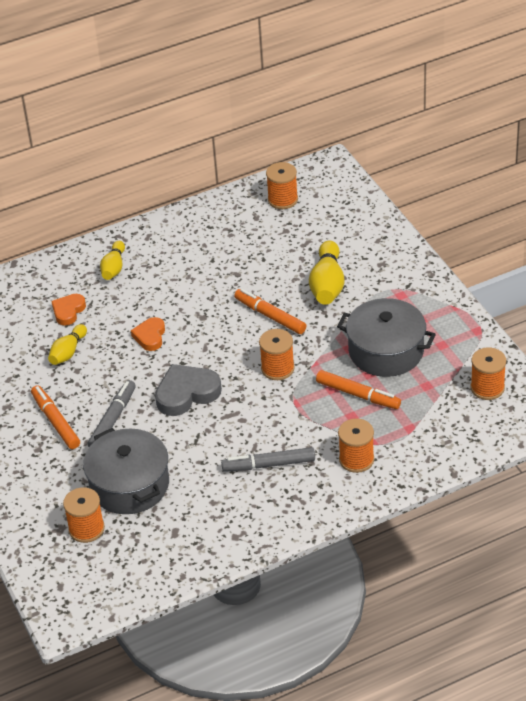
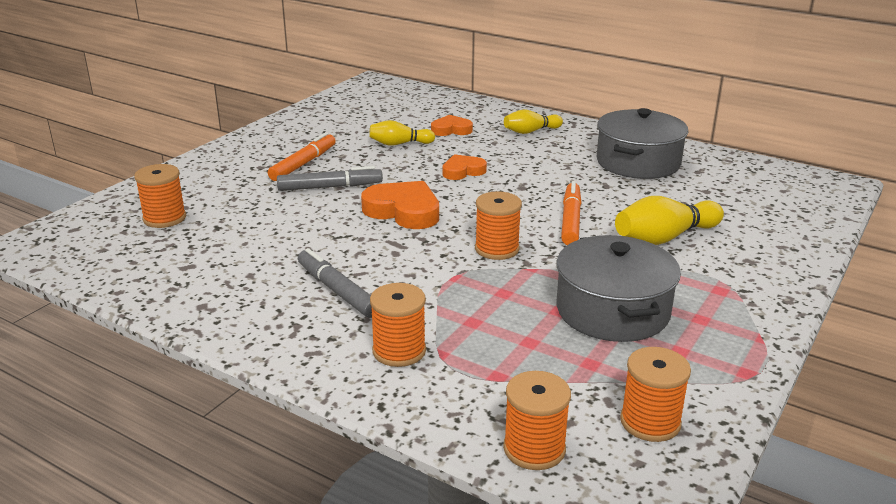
camera: 55 degrees right, 15 degrees down
(129, 485) = (243, 221): grey pot -> grey pot (638, 162)
(186, 393) = (403, 211): grey heart -> orange heart
(283, 199) = (746, 176): orange spool -> orange spool (534, 449)
(358, 395) = (514, 315): orange marker -> none

